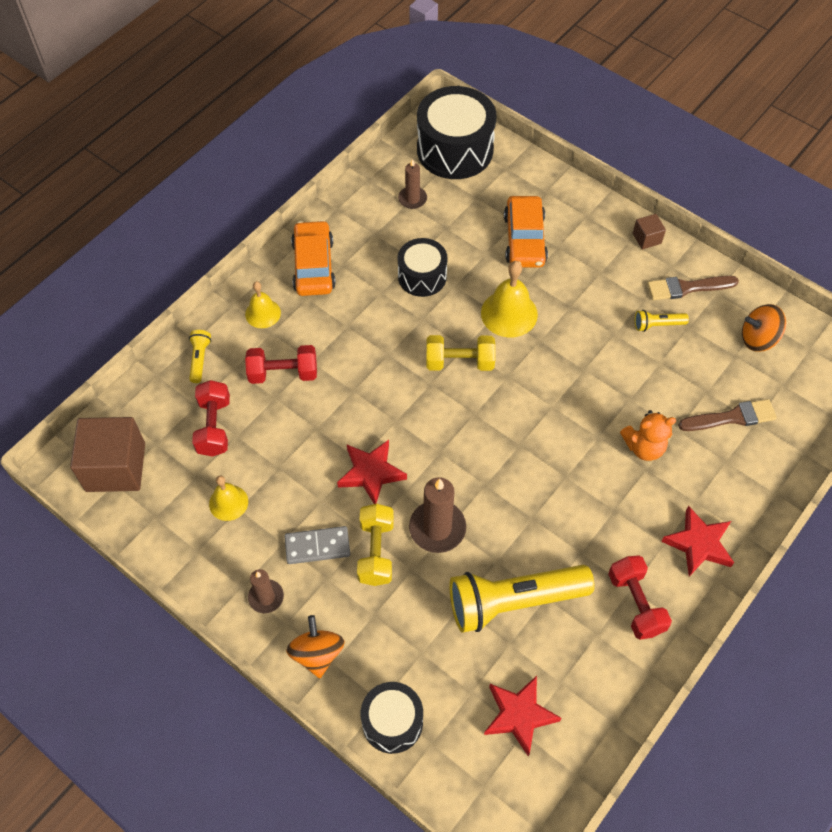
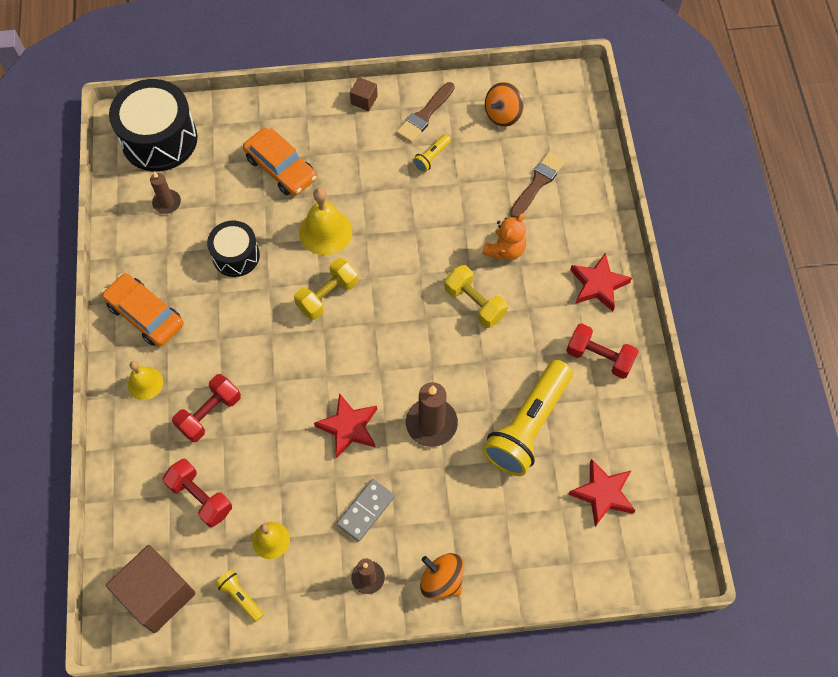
camera: 45 degrees left, 5 degrees up
(200, 359) = (134, 459): yellow flashlight -> yellow flashlight (241, 596)
(376, 552) = (408, 477): yellow dumbbell -> yellow dumbbell (474, 303)
(392, 722) = (534, 575): black drum -> none

